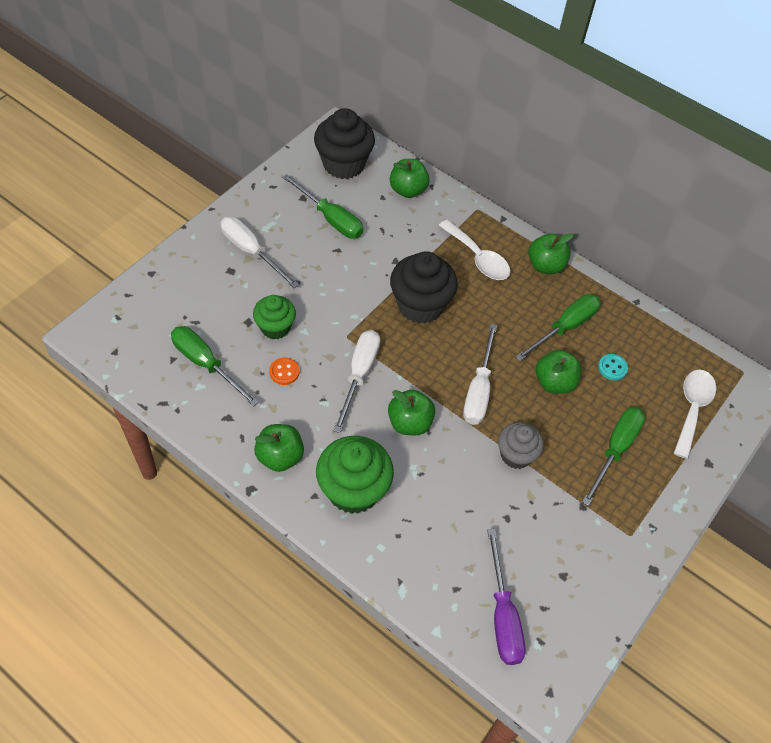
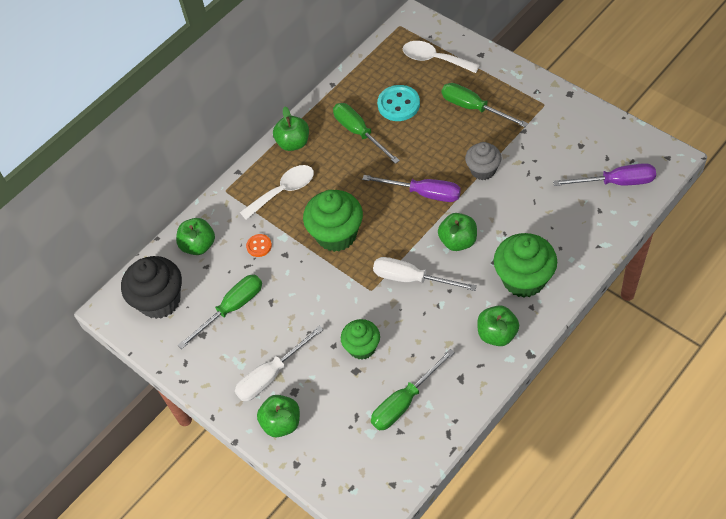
camera: 75 degrees left, 0 degrees up
(284, 372) = (411, 337): orange button -> orange button (259, 246)
(420, 305) = (336, 234): black cupcake -> green cupcake
(478, 390) = (423, 193): white screwdriver -> purple screwdriver
(554, 382) = (414, 142): green apple -> green apple (281, 423)
(612, 368) = (398, 104): turquoise button -> turquoise button, size x1.81

